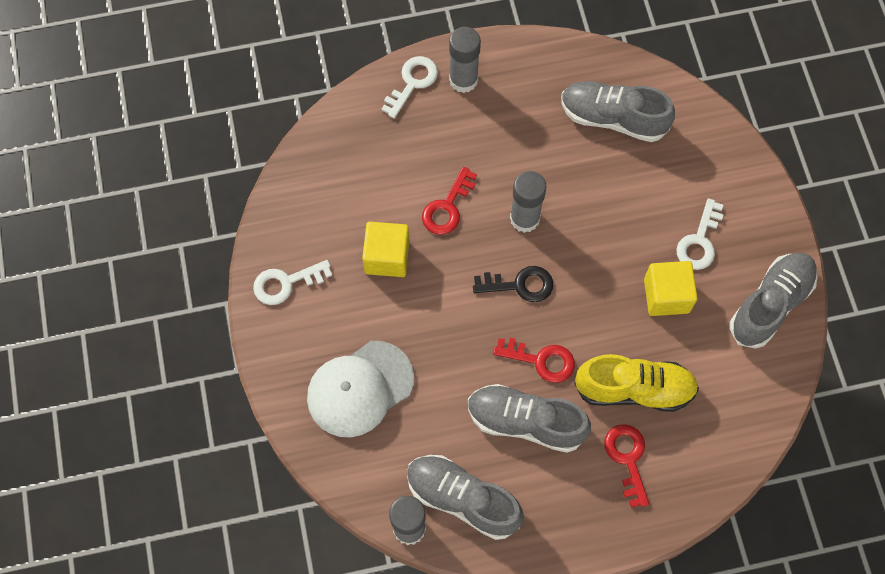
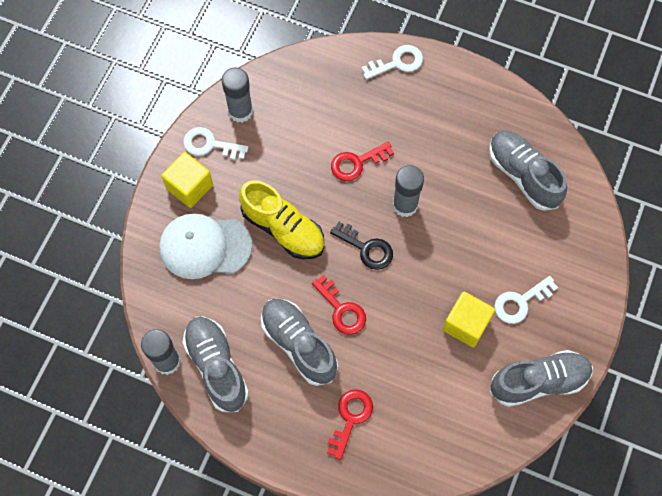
camera: 35 degrees right, 0 degrees up
(387, 257) = (289, 170): yellow cube -> yellow cube (189, 187)
(463, 80) = (435, 82): grey glue stick -> grey glue stick (240, 111)
(634, 389) = (392, 374): yellow shoe -> yellow shoe (283, 229)

